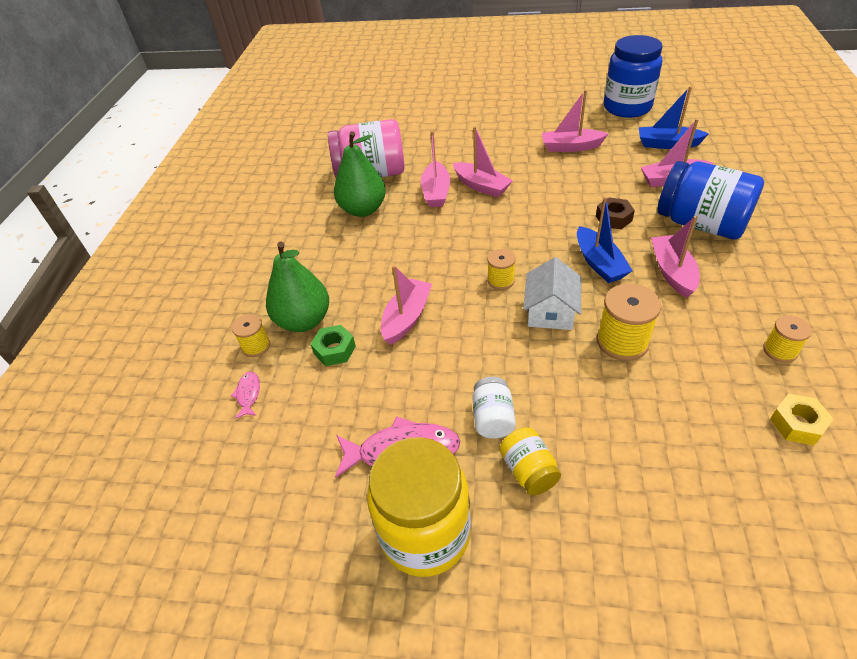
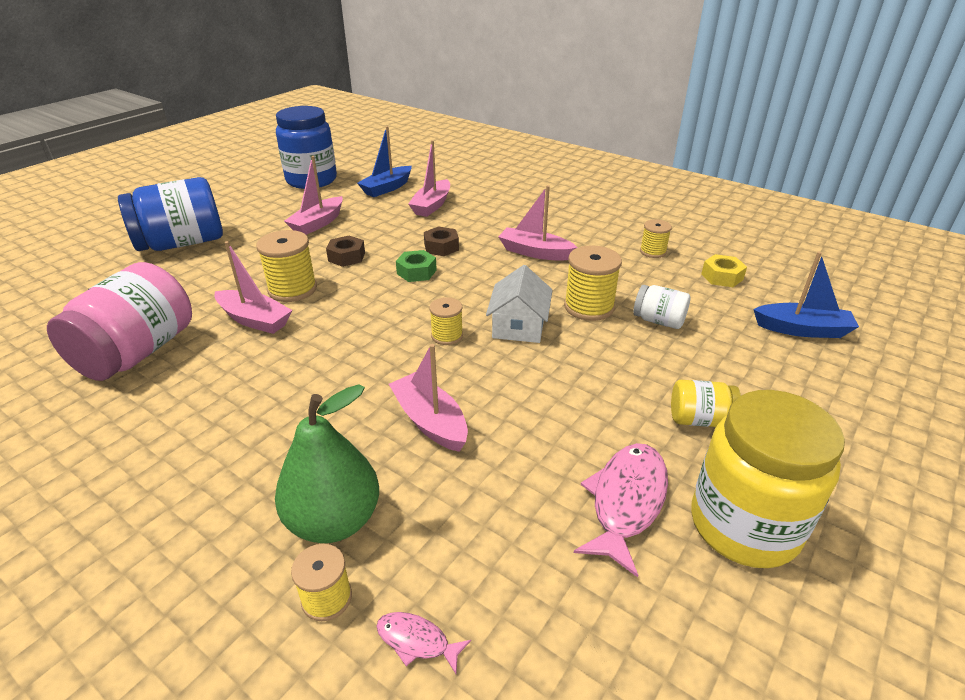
camera: 65 degrees left, 10 degrees down
(334, 350) = (420, 506): green nut -> green nut (416, 272)
(363, 209) = (195, 385): green pear -> none
(481, 186) = (292, 289): pink boat -> yellow spool
(493, 418) = (624, 416): white jar -> white jar (658, 321)
(544, 184) = (346, 257): none -> brown nut
(550, 311) = (519, 326): white house -> white house turned 60 degrees clockwise
(599, 263) = (487, 277): blue boat -> blue boat (802, 329)
(701, 224) = (497, 219): blue jar -> blue jar (182, 243)

